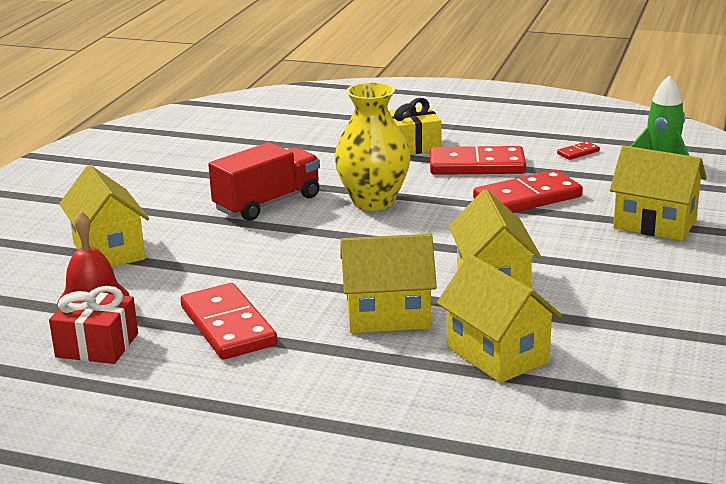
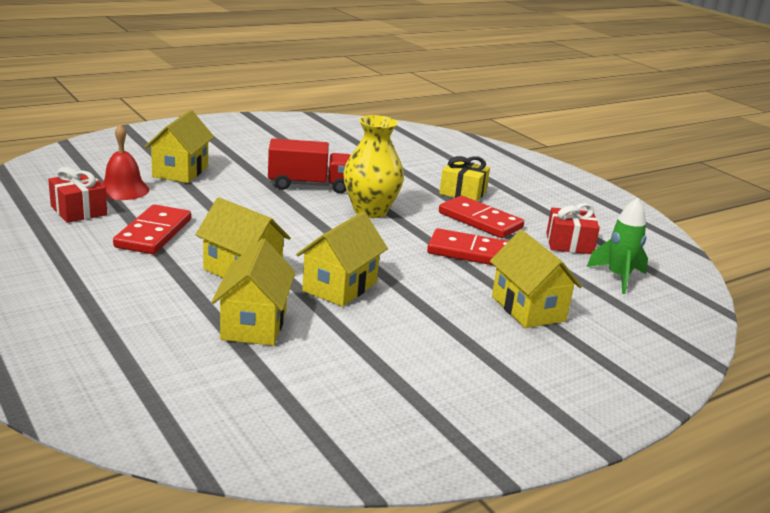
camera: 35 degrees right, 0 degrees up
(578, 152) = (569, 243): red domino -> red gift

